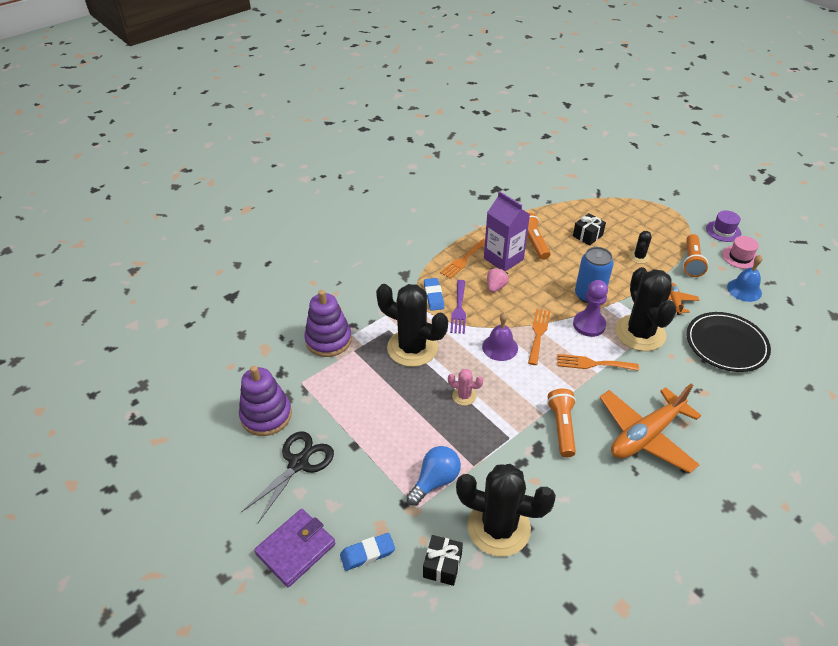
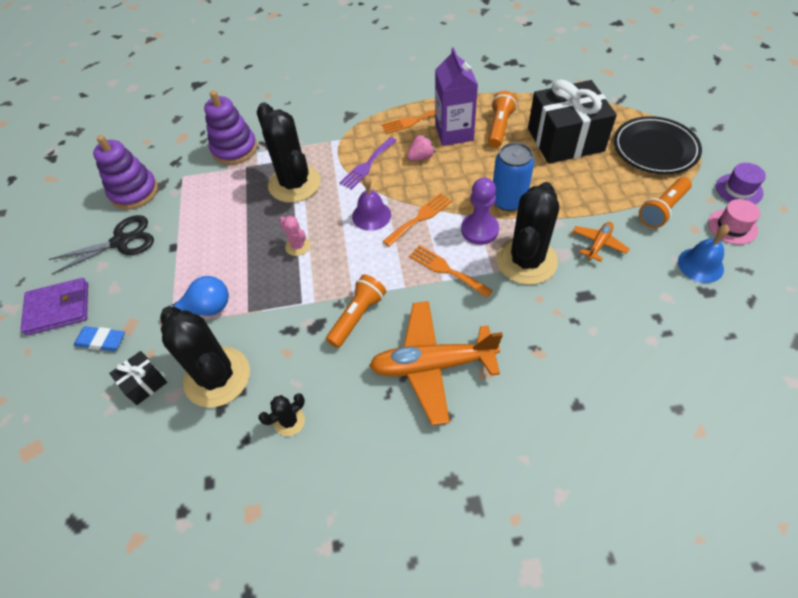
camera: 35 degrees right, 10 degrees up
(433, 296) = (355, 144): blue eraser -> none
(587, 235) = (565, 139): black gift -> black gift, size x2.21
(639, 257) = (603, 182): black cactus -> black cactus (289, 421)
(726, 344) = (616, 315): black plate -> black plate (655, 149)

